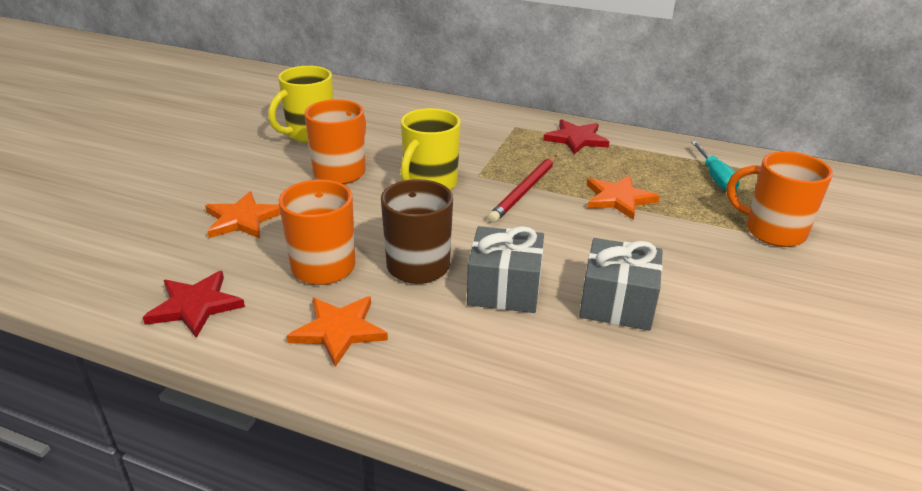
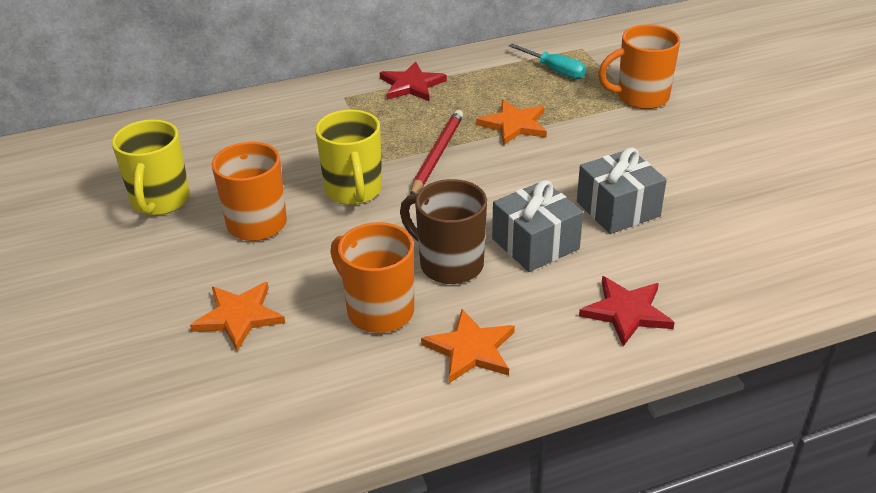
camera: 40 degrees left, 5 degrees up
(195, 306) = (328, 409): red star -> red star (626, 312)
(524, 191) = (437, 155): red pencil -> red pencil turned 150 degrees counterclockwise

